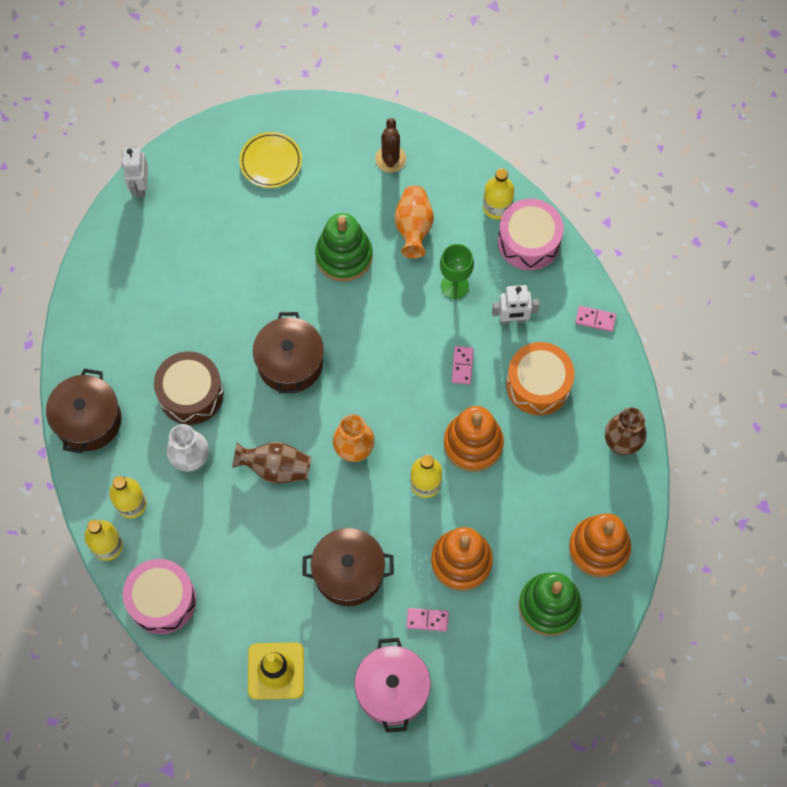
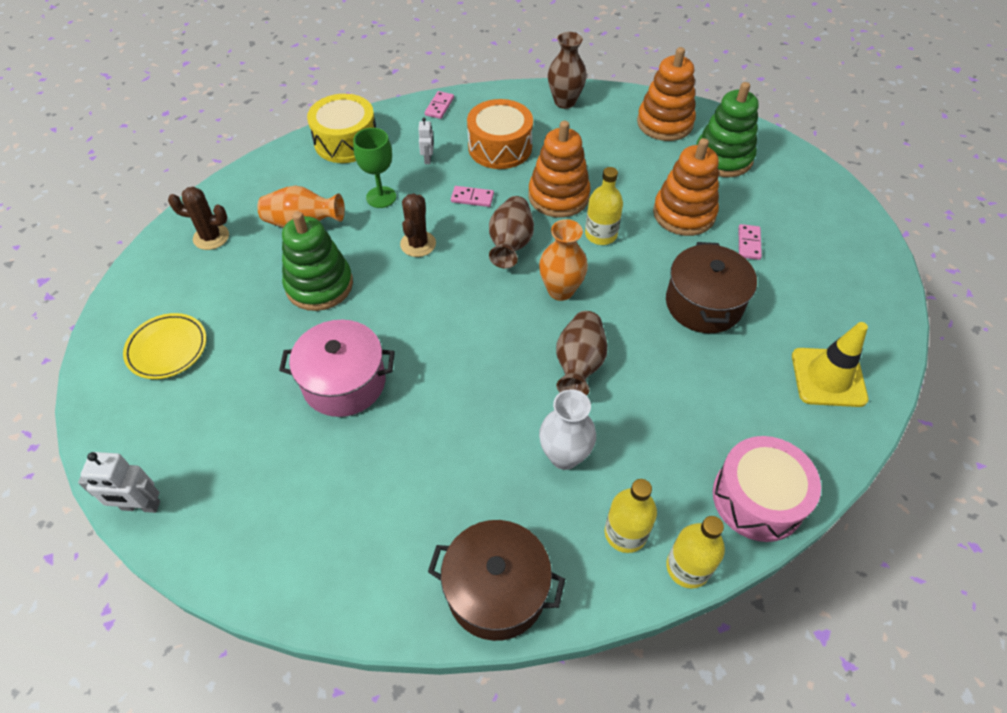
camera: 85 degrees left, 15 degrees down
(191, 394) = (471, 453): brown drum -> none
(290, 363) = (445, 343): brown pot -> none
(392, 690) = (828, 275): pink pot -> pink pot (344, 382)
(398, 326) = (418, 244): none -> brown cactus
(405, 405) = (510, 244): none -> brown vase
(497, 207) = (301, 160): yellow bottle -> none
(513, 319) = (428, 159): white robot -> white robot, size x0.62
(529, 241) = (346, 141): pink drum -> yellow drum

